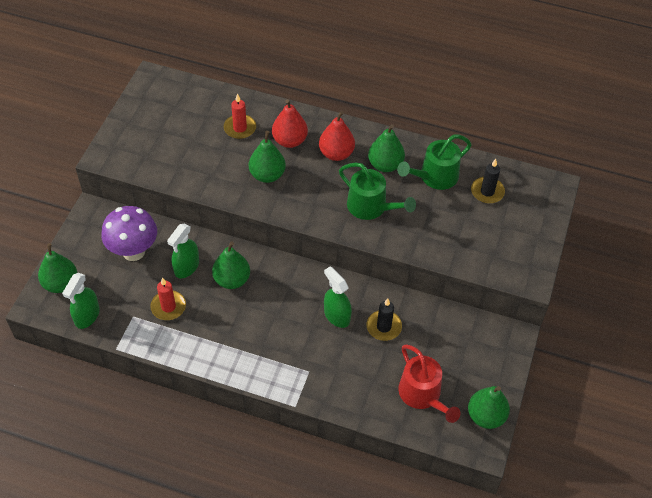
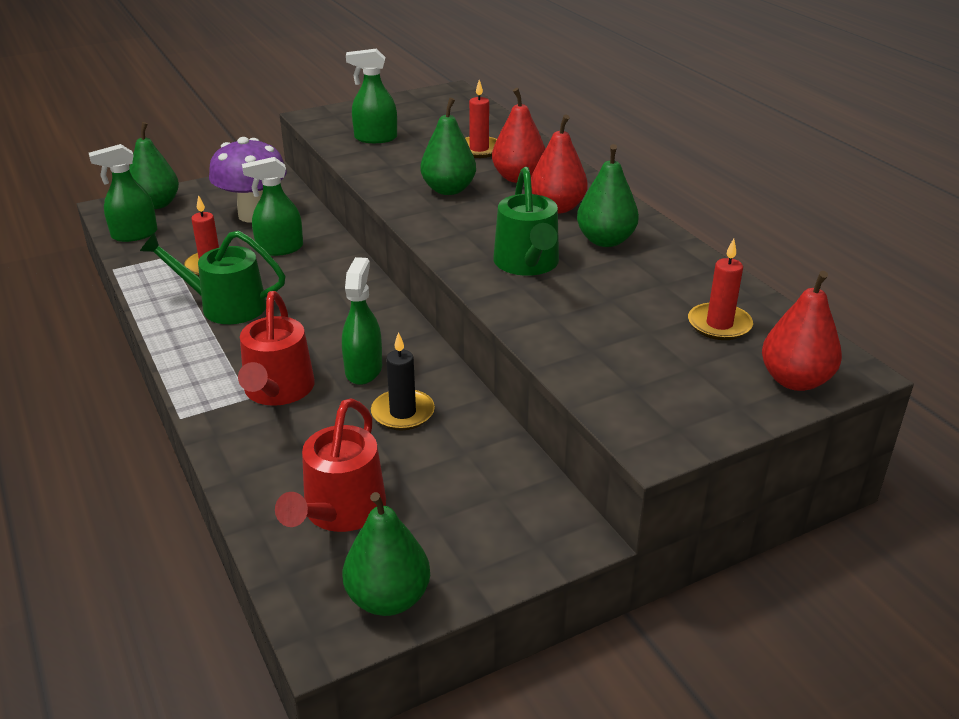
camera: 45 degrees right, 20 degrees down
(169, 155) = (375, 138): none -> green spray bottle
(232, 280) = (305, 280): green pear -> none
(315, 357) = (277, 390): none -> red watering can
(435, 177) = (659, 278): green watering can -> green watering can (225, 306)
(487, 192) = (719, 325): black candle -> red candle
(543, 206) = (795, 380): none -> red pear

